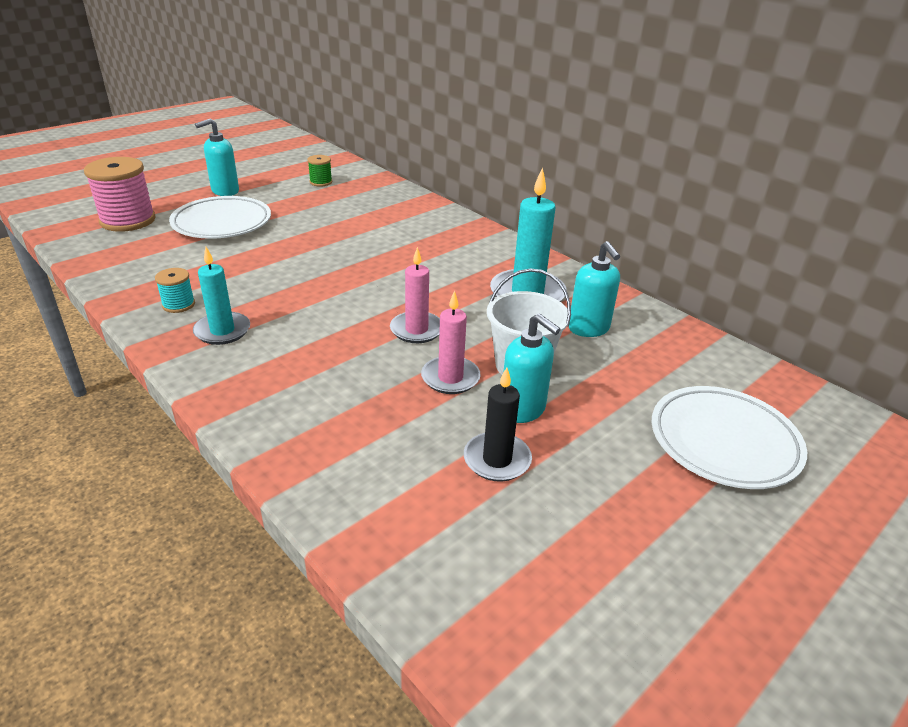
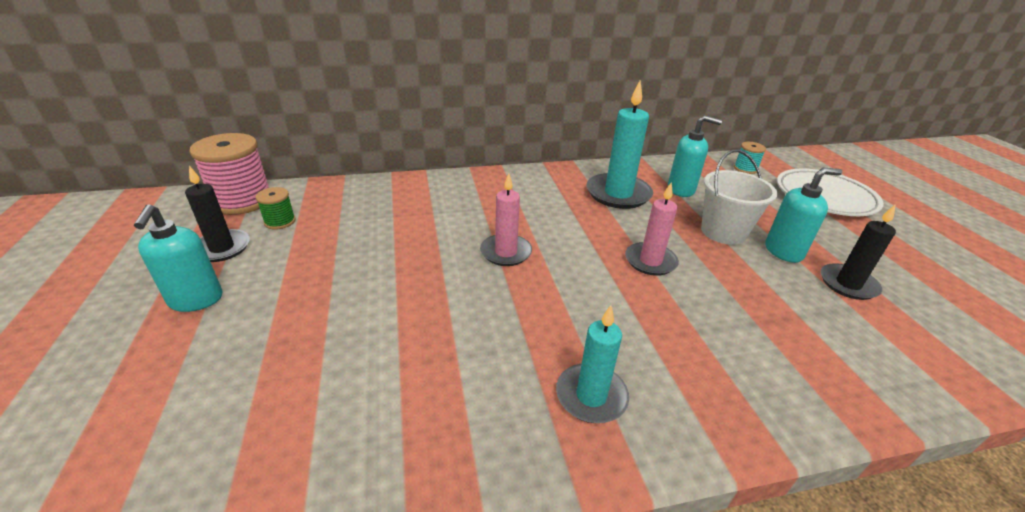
camera: 60 degrees left, 0 degrees up
(128, 220) = (154, 434): pink spool -> pink spool (242, 201)
(178, 304) = (499, 425): turquoise spool -> turquoise spool (745, 169)
(222, 223) = (296, 327): white plate -> none
(277, 179) = (222, 248): none -> black candle
(450, 378) = (733, 269): pink candle -> pink candle (506, 252)

